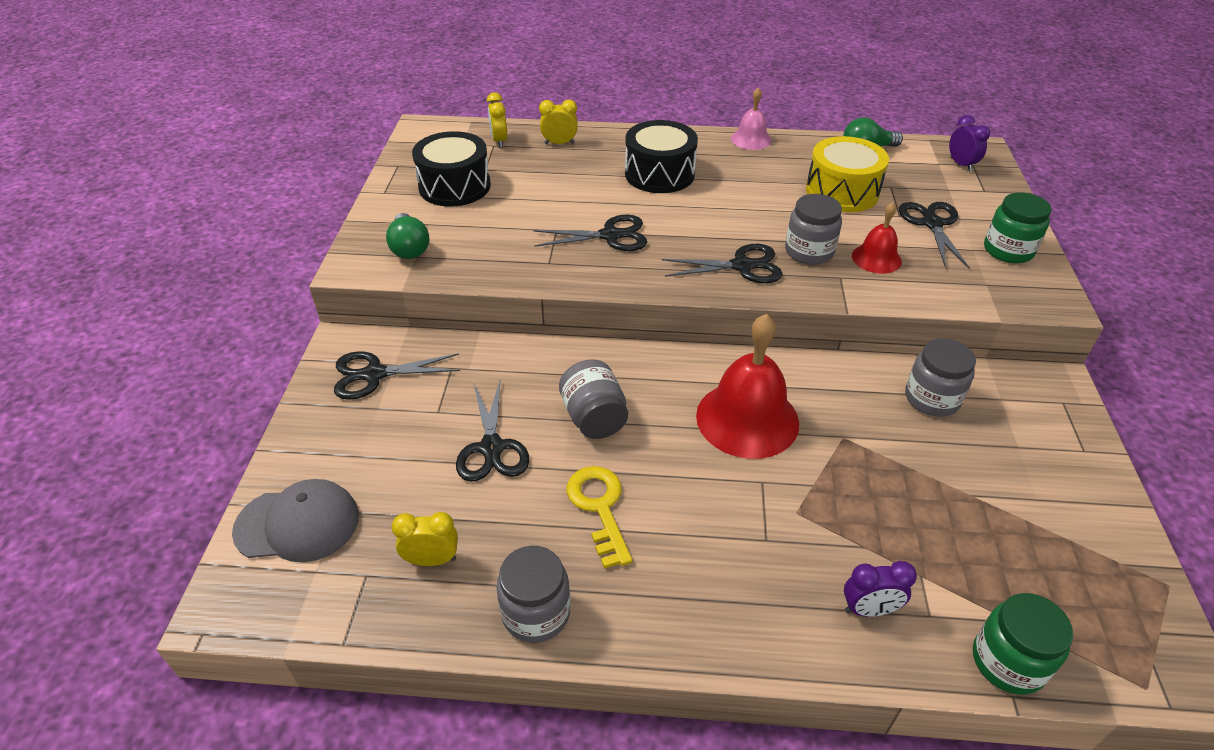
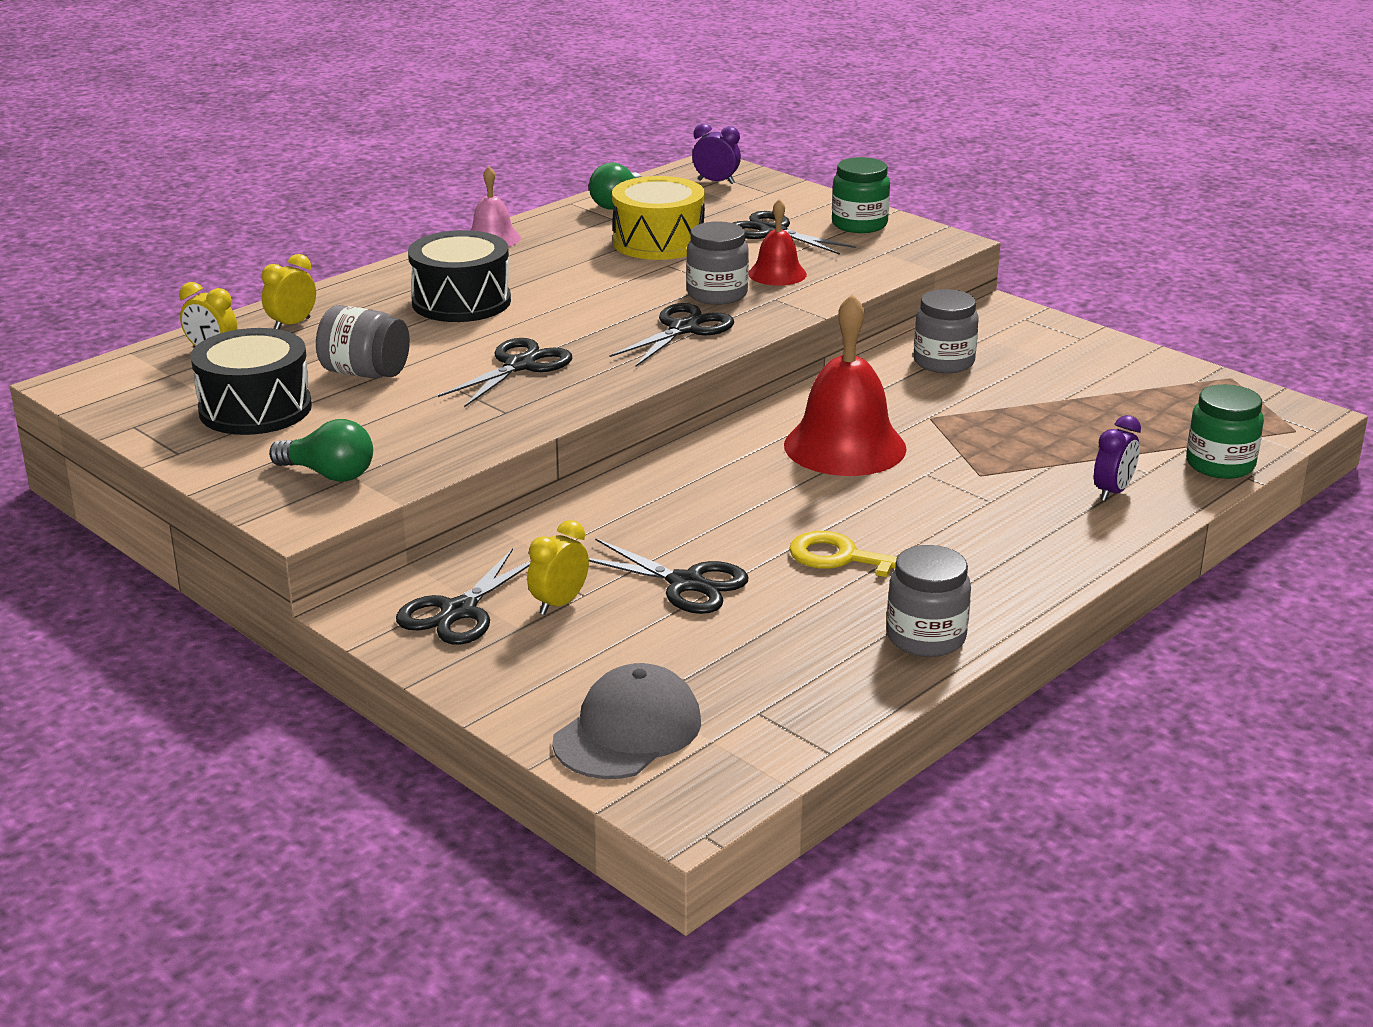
camera: 50 degrees left, 15 degrees down
(432, 560) = (789, 668): yellow clock -> yellow clock (559, 603)
(594, 418) = (728, 516): grey jar -> grey jar (365, 373)

